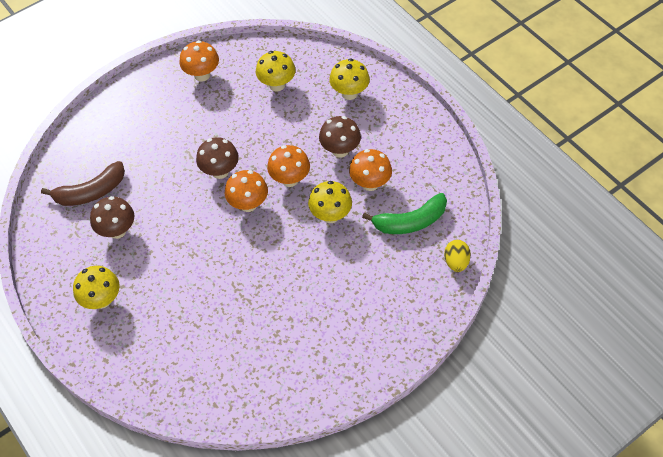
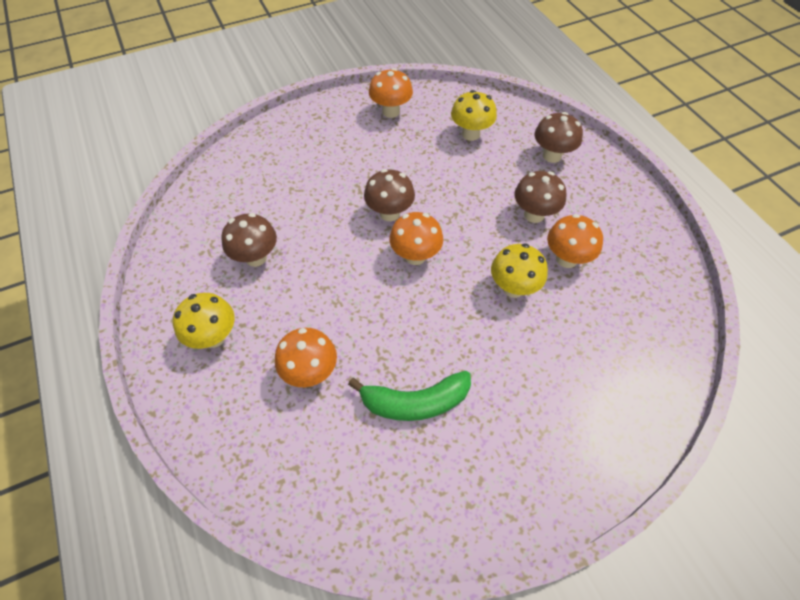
camera: 10 degrees right, 0 degrees up
(91, 192) = (239, 209): brown banana -> none
(290, 179) = (469, 236): orange mushroom -> orange mushroom (310, 372)
(349, 93) = (552, 155): yellow mushroom -> brown mushroom
(410, 221) = (614, 315): green banana -> green banana (415, 402)
(456, 262) = (673, 380): yellow egg -> none

